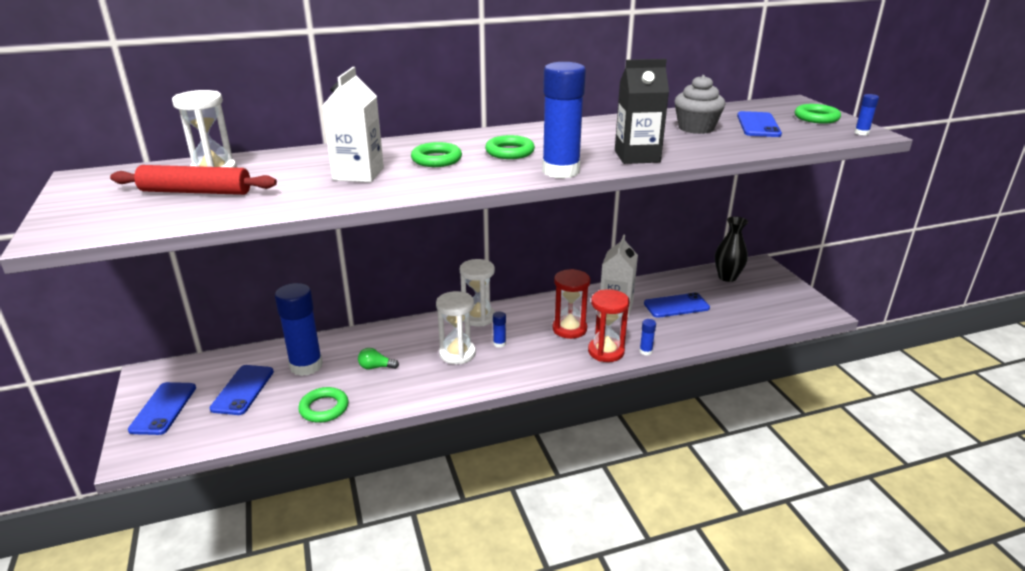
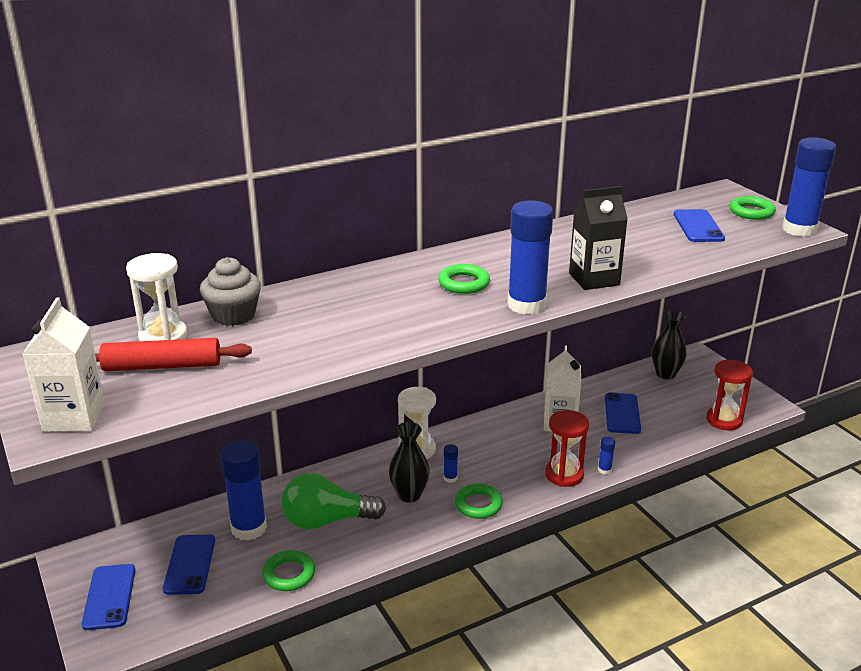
camera: 10 degrees left, 0 degrees up
(358, 174) = (322, 327): white carton -> white carton (74, 417)
(376, 367) = (326, 521): green light bulb -> green light bulb, size x2.33
(436, 159) = (393, 300): green ring -> green ring (478, 504)
(457, 354) = (409, 495): white hourglass -> black vase
(569, 329) = (519, 453): red hourglass -> red hourglass (724, 420)
(676, 306) = (622, 413): blue phone -> blue phone turned 60 degrees counterclockwise
(696, 128) = (638, 235): grey cupcake -> grey cupcake (233, 315)
(861, 133) = (799, 230): blue glue stick -> blue glue stick, size x2.40

